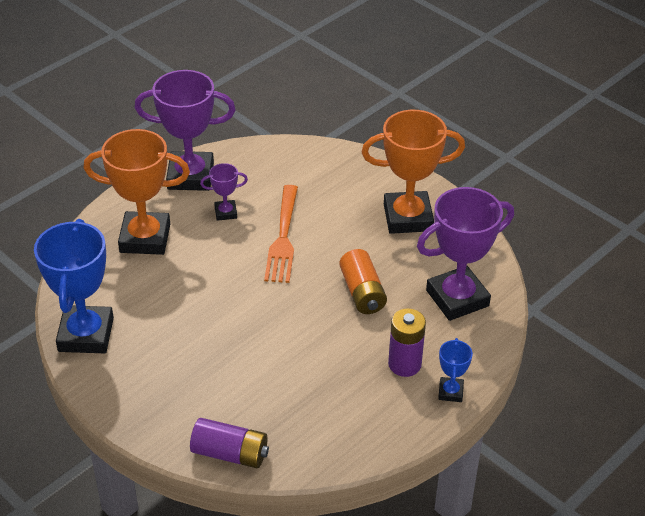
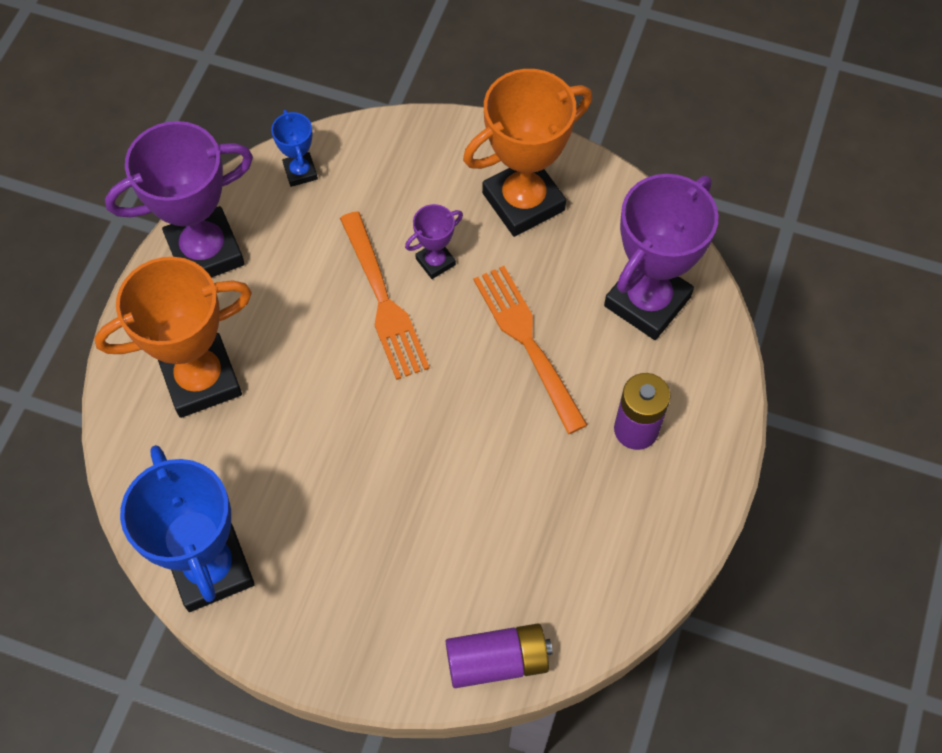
camera: 25 degrees left, 20 degrees up
(225, 212) = (286, 292): purple trophy -> purple trophy (435, 262)
(362, 292) = (528, 343): orange battery -> orange fork
(450, 392) = (710, 445): blue trophy -> blue trophy (300, 172)

